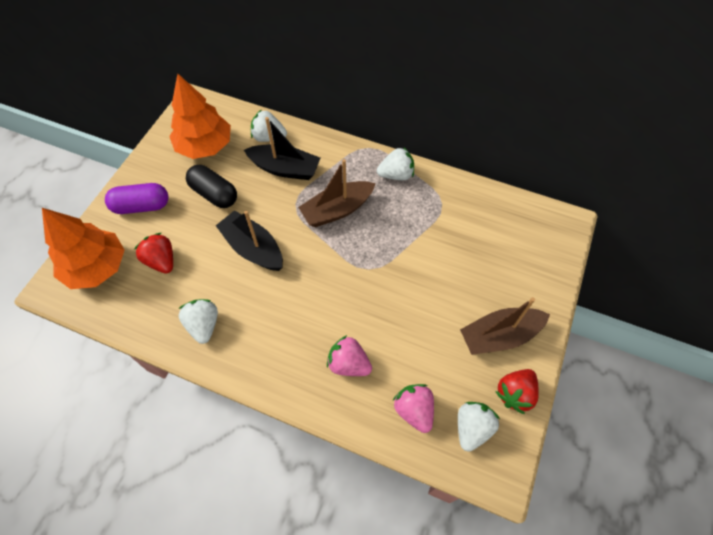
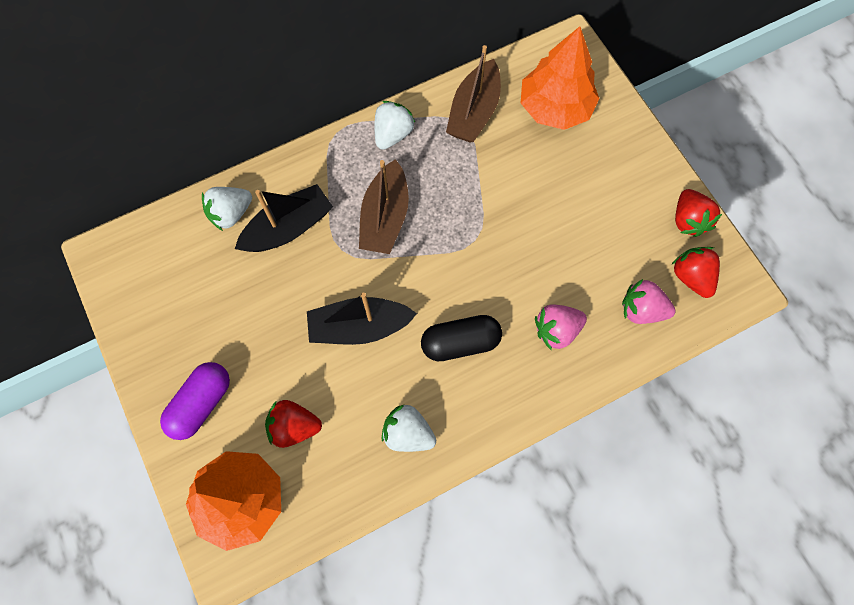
camera: 50 degrees left, 10 degrees up
(205, 146) = (179, 285): orange tree -> orange tree (555, 107)
(214, 194) = (255, 318): black capsule -> black capsule (460, 342)
(472, 428) = (691, 277): white strawberry -> red strawberry
(499, 336) = (630, 188): brown boat -> brown boat (474, 112)

